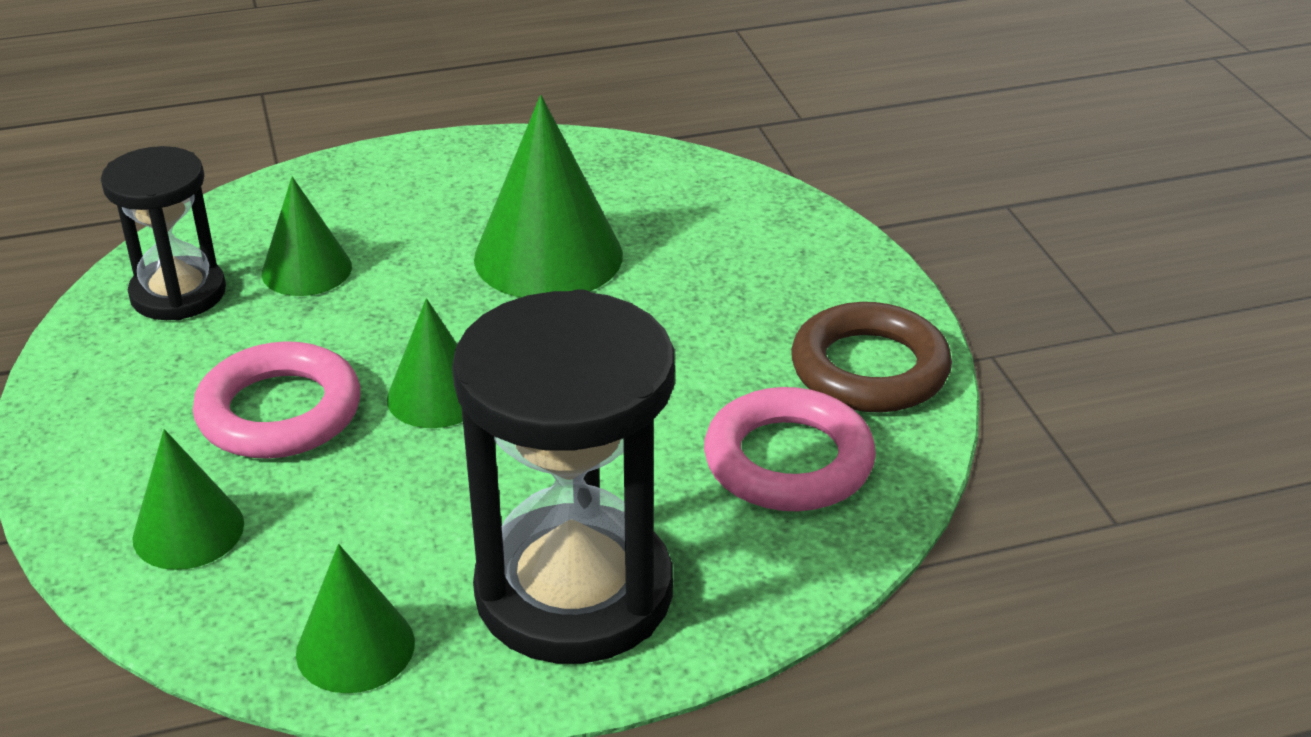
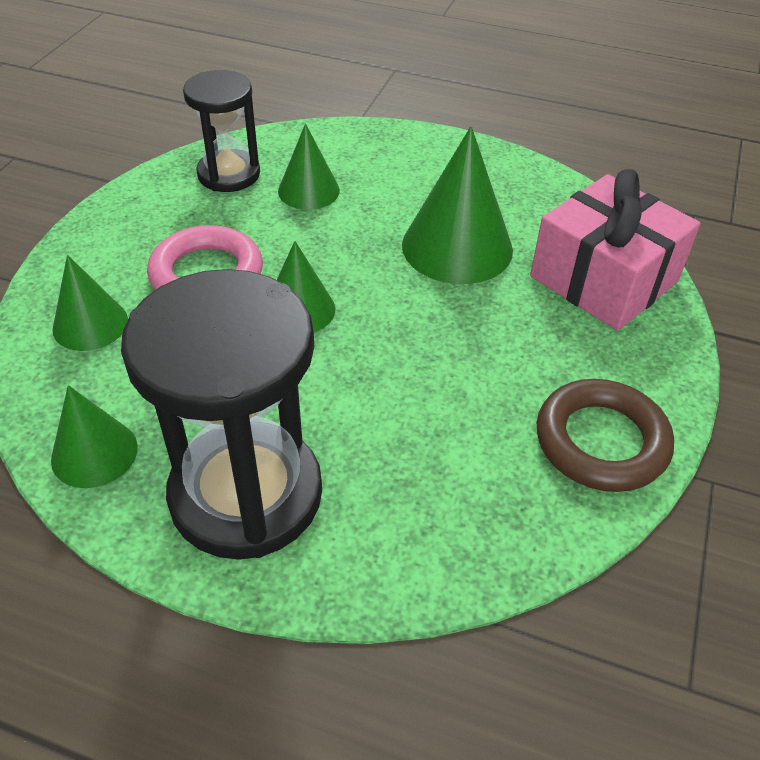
camera: 35 degrees right, 10 degrees up
(732, 222) = (604, 279): none -> pink gift
(788, 461) = (474, 481): pink ring -> none

